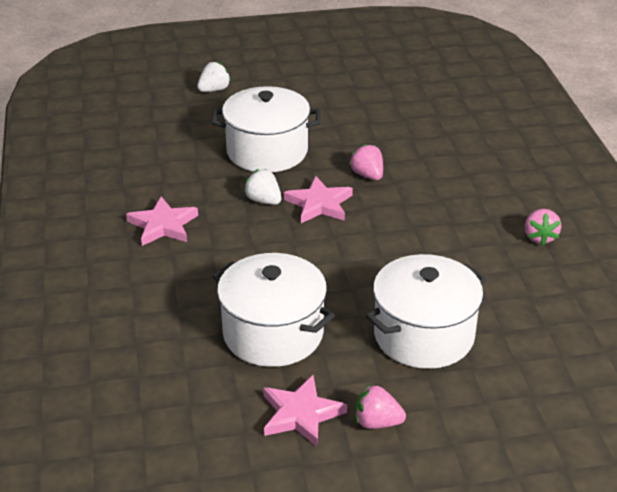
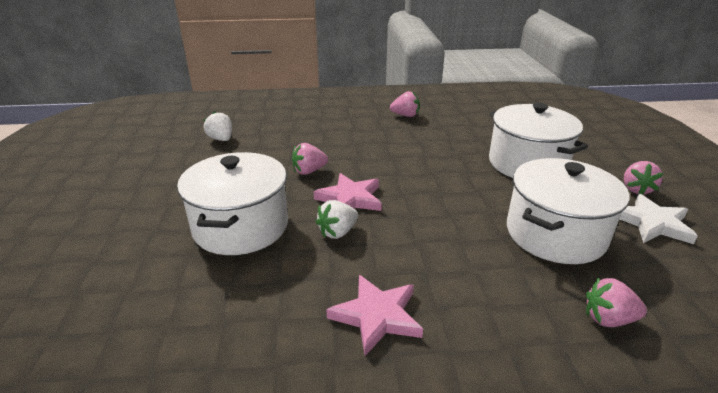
camera: 85 degrees left, 5 degrees down
(156, 343) = (608, 319): none -> pink strawberry
(214, 90) = (64, 265): white strawberry -> white strawberry (221, 139)
(301, 414) = (652, 223): pink star -> white star

